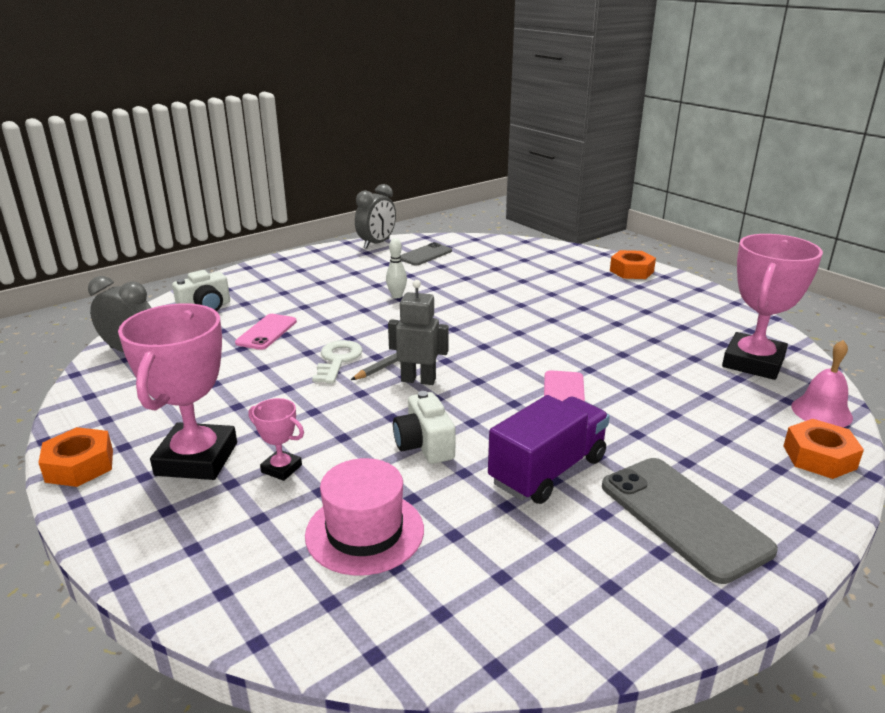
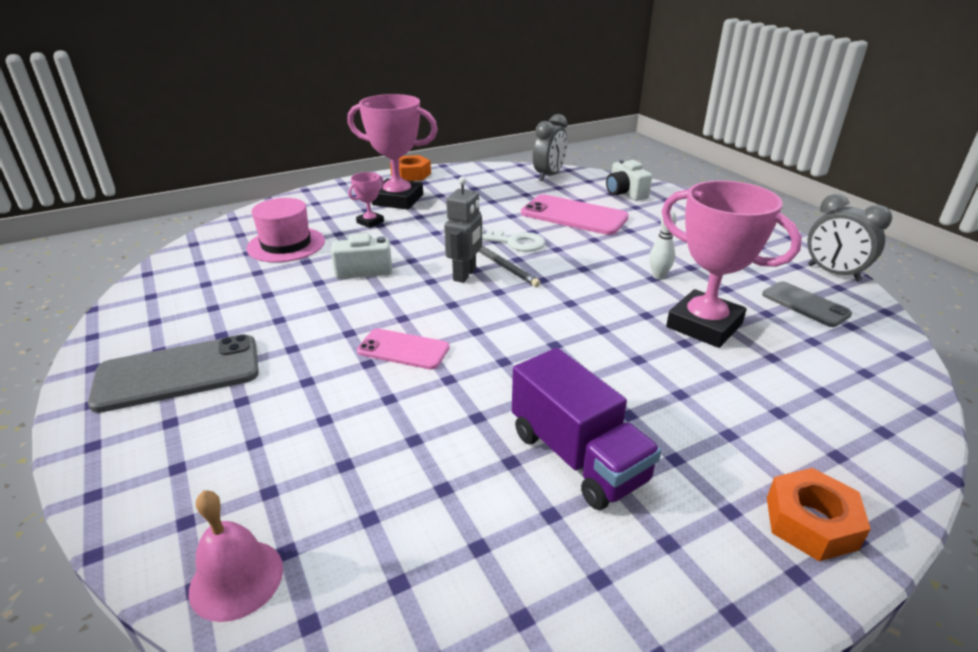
camera: 100 degrees right, 5 degrees up
(266, 332) = (574, 215): pink phone -> pink phone, size x1.66
(547, 471) = (291, 318): purple truck -> purple truck (577, 456)
(753, 362) = (404, 559): pink trophy -> pink trophy (704, 325)
(819, 457) = (162, 516): orange nut -> none

